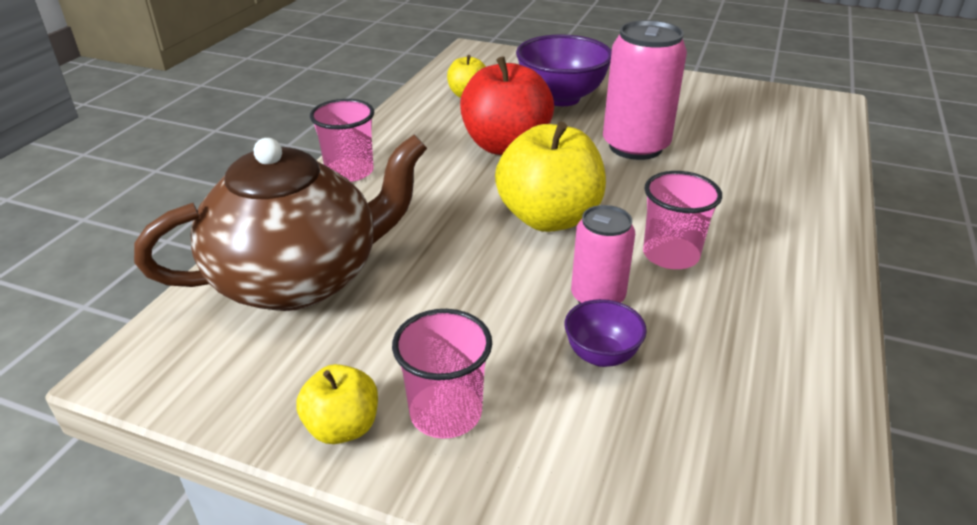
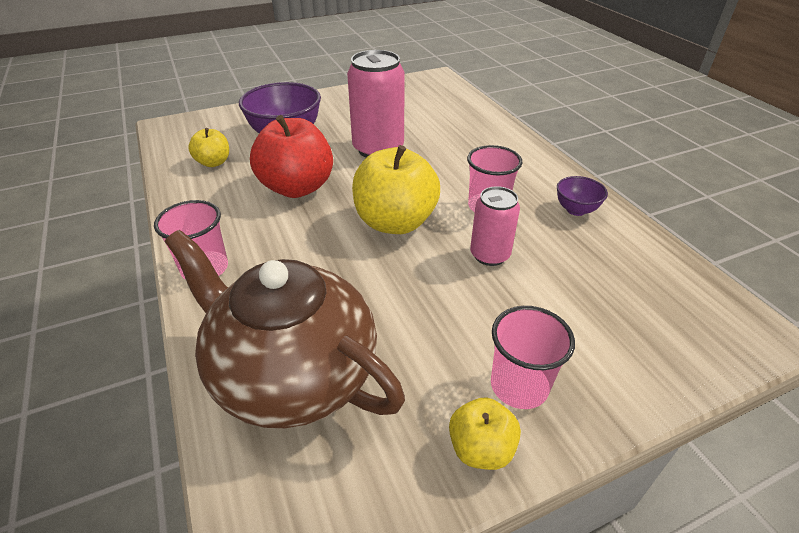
camera: 45 degrees left, 5 degrees up
(300, 278) = (293, 374): brown teapot -> brown teapot turned 75 degrees counterclockwise
(601, 355) = (538, 288): purple bowl -> purple bowl (576, 210)

